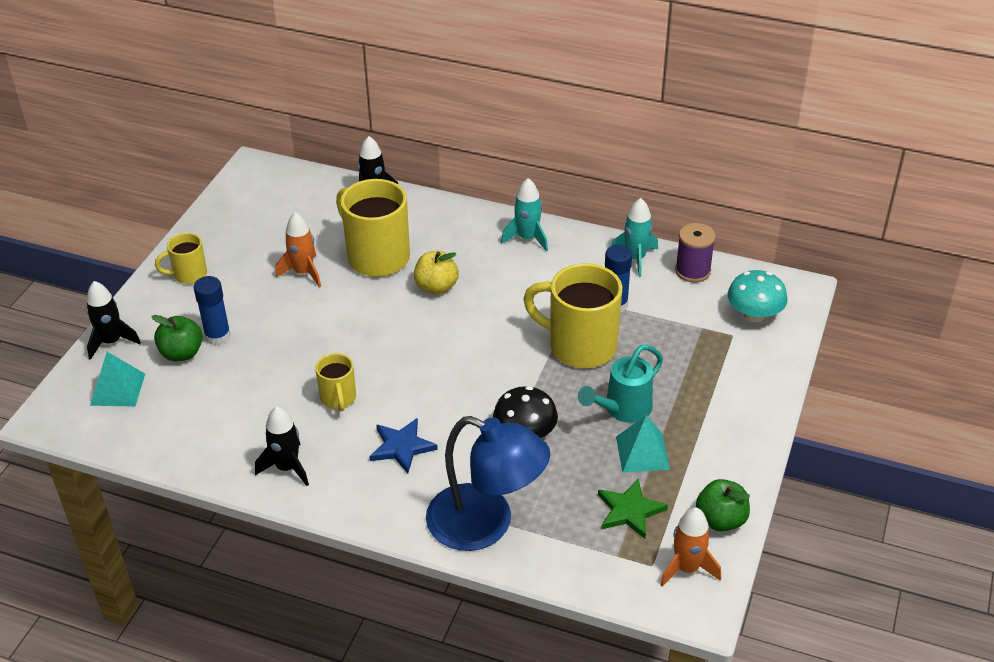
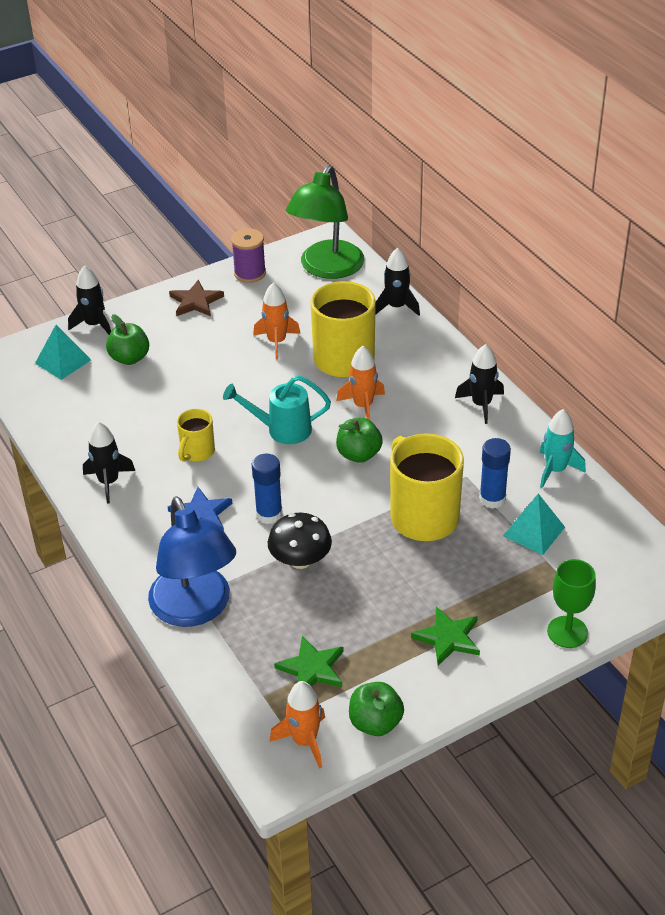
camera: 40 degrees right, 0 degrees up
(189, 274) = (195, 301): yellow mug -> brown star
(217, 336) = (166, 358): blue glue stick -> blue glue stick (269, 514)
(278, 192) = (326, 268): none -> green lamp
(436, 287) = (363, 406): yellow apple -> orange rocket
(476, 326) = (359, 454): none -> green apple
(527, 238) = (481, 404): turquoise rocket -> black rocket
(622, 409) = (398, 587): turquoise watering can -> turquoise watering can (282, 430)
(642, 453) = (375, 631): turquoise pyramid -> turquoise pyramid (534, 531)
(692, 271) = (595, 508): purple spool -> purple spool (250, 273)
(699, 425) = (448, 638): none -> green star
(754, 315) = (607, 576): turquoise mushroom -> none
(773, 370) = (567, 632): none -> green goblet

